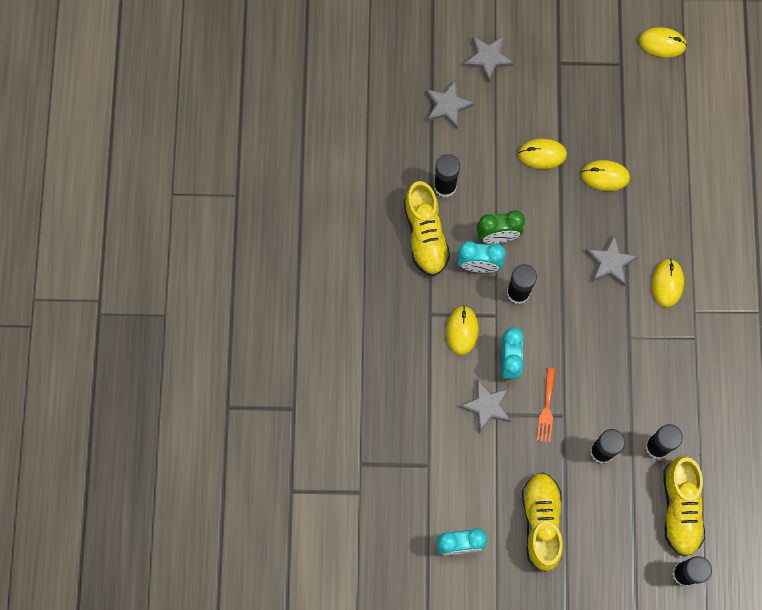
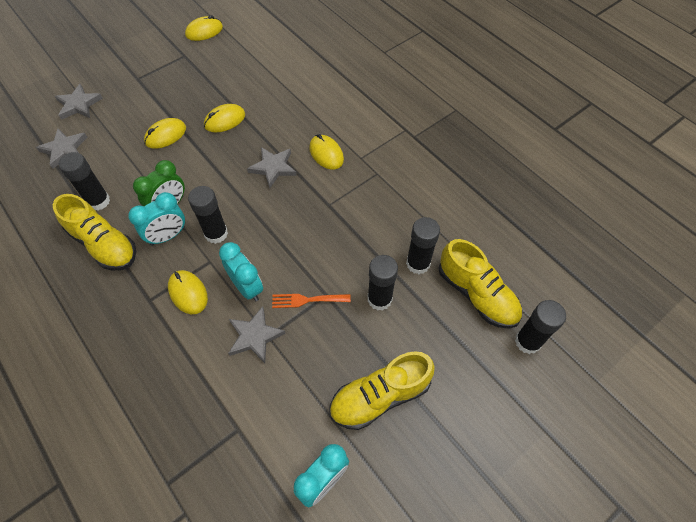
camera: 40 degrees left, 15 degrees down
(541, 522) = (380, 396): yellow shoe -> yellow shoe turned 75 degrees counterclockwise
(546, 408) = (307, 300): orange fork -> orange fork turned 120 degrees clockwise

